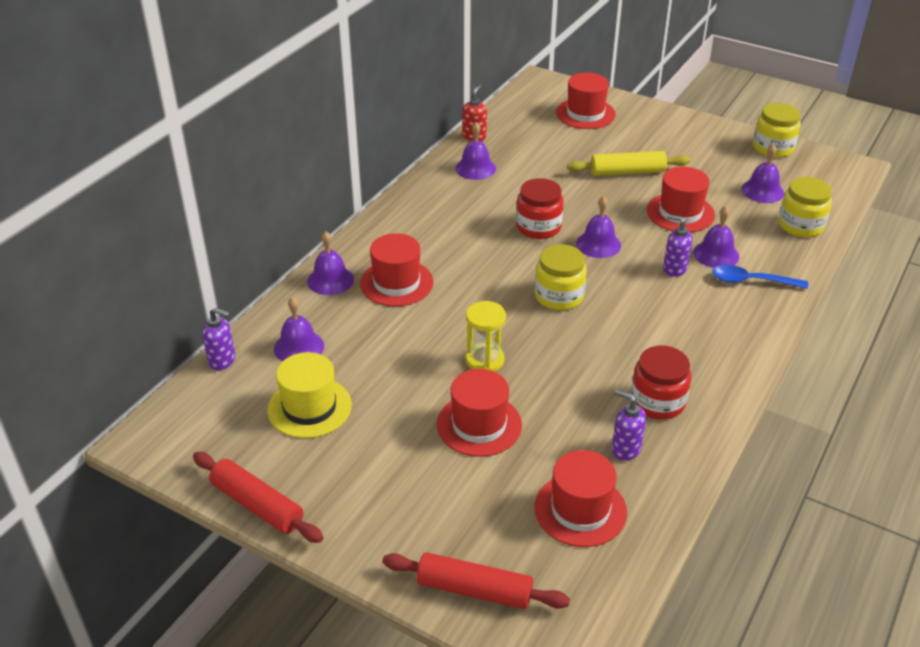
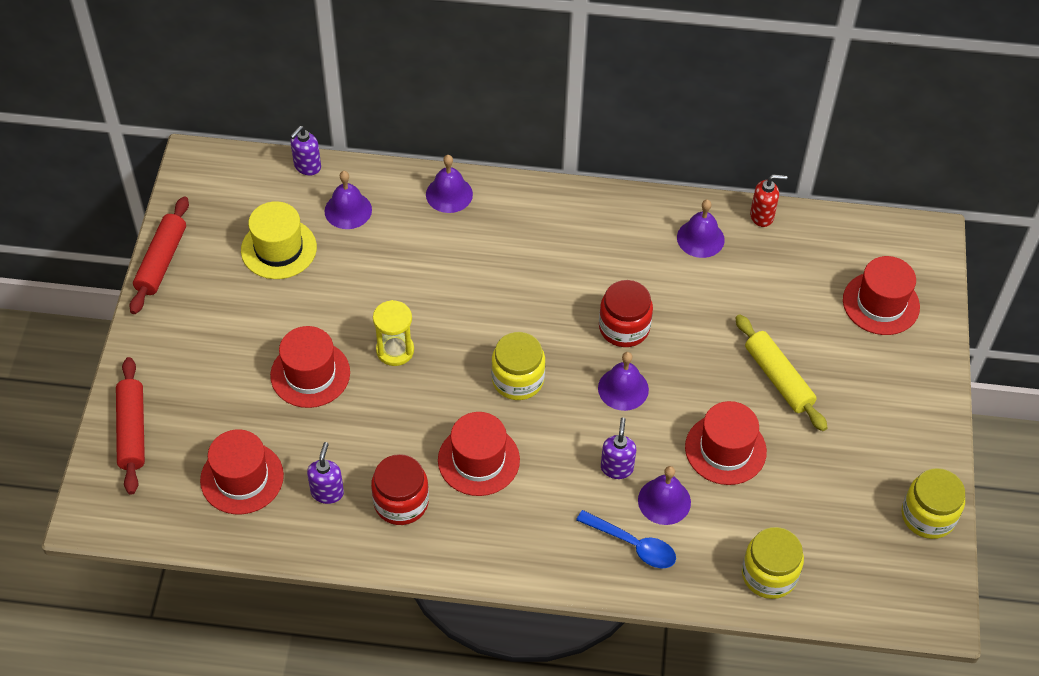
camera: 65 degrees right, 15 degrees up
(222, 360) = (307, 167): purple soap dispenser -> purple soap dispenser turned 45 degrees clockwise
(396, 283) = (471, 244): red hat -> red hat (478, 460)
(751, 281) = (632, 544): blue spoon -> blue spoon turned 135 degrees clockwise
(762, 191) = (820, 522): purple bell -> none

